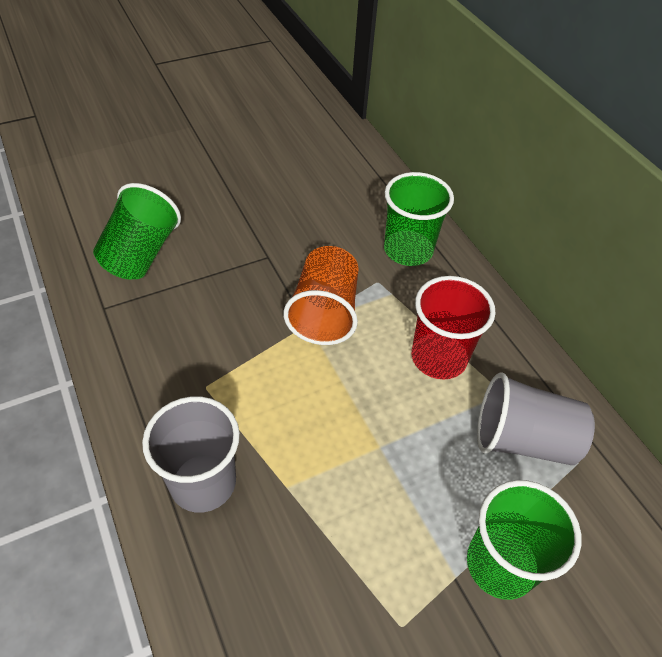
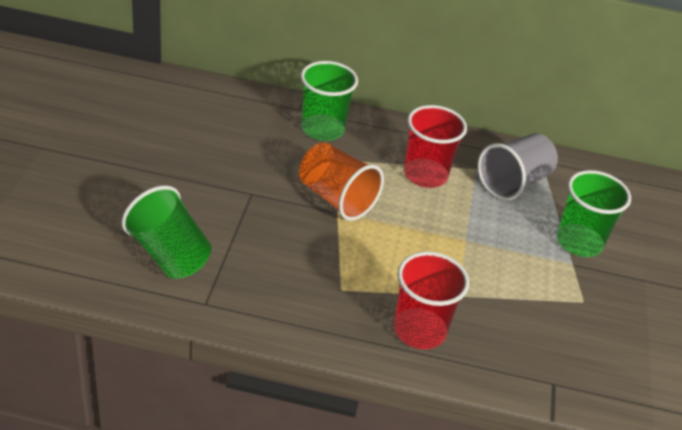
camera: 55 degrees left, 10 degrees down
(203, 482) = (419, 330): grey cup -> red cup

